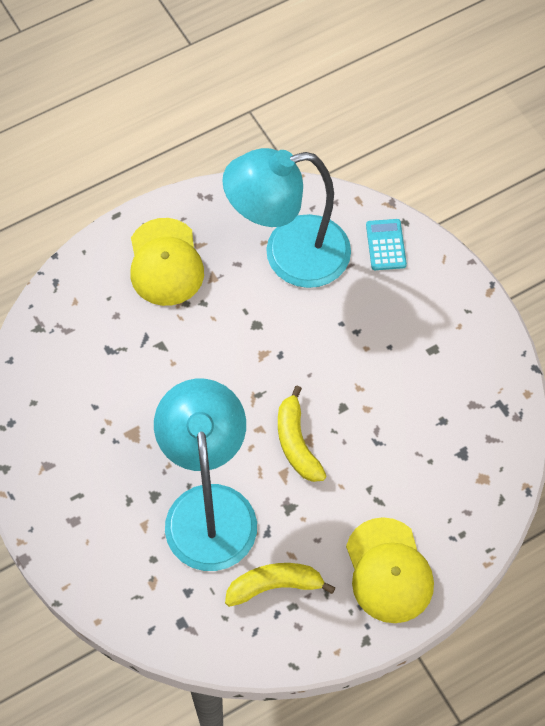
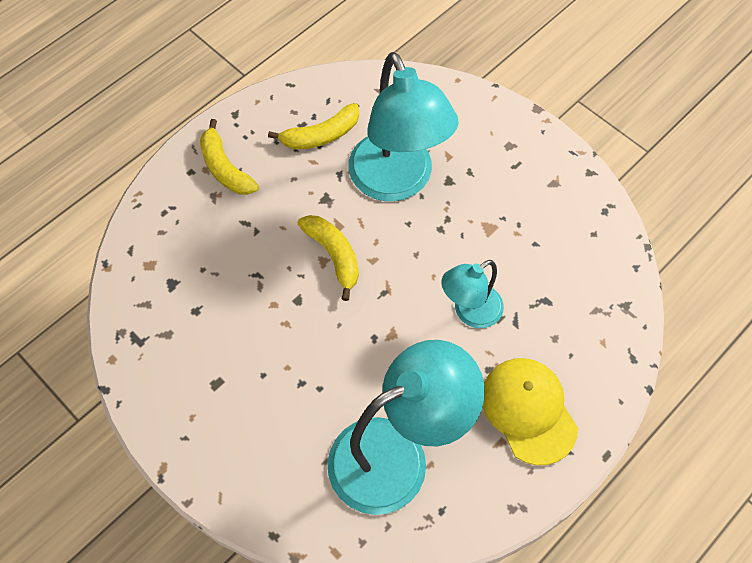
camera: 165 degrees right, 0 degrees up
(184, 356) = (470, 312): none -> turquoise lamp
(386, 245) = (290, 497): turquoise calculator -> none
(389, 571) = (225, 168): yellow cap -> yellow banana

